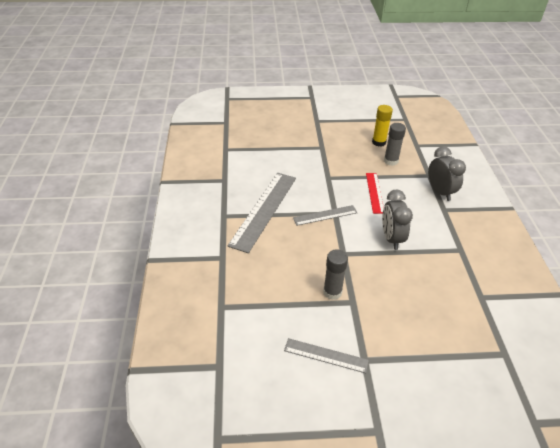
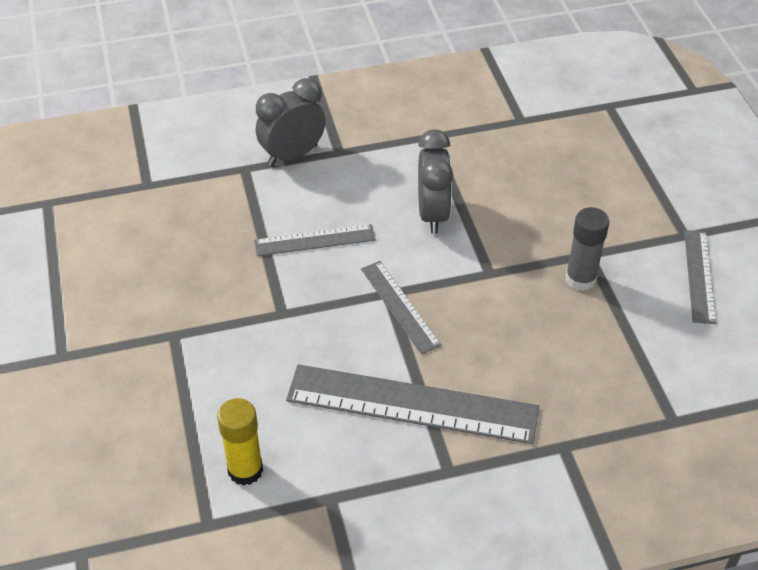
camera: 100 degrees left, 5 degrees up
(375, 192) = (314, 240): red ruler -> grey ruler
(379, 142) = (144, 241): yellow glue stick -> yellow glue stick (245, 470)
(391, 161) = (208, 221): grey glue stick -> none
(391, 238) = (432, 214): grey clock -> grey clock turned 75 degrees counterclockwise

